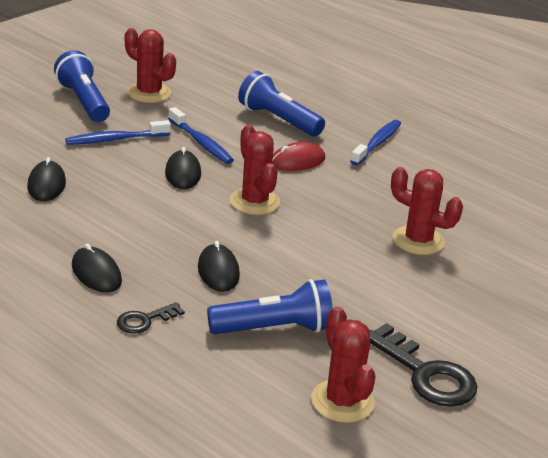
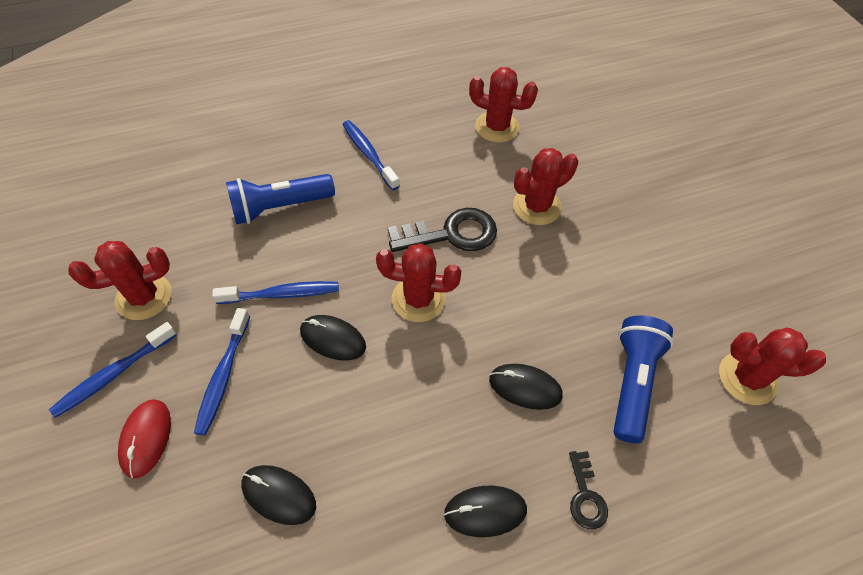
camera: 60 degrees left, 25 degrees up
(83, 102) = (114, 374): blue flashlight -> blue toothbrush
(297, 161) = (365, 229): red mouse -> red mouse (146, 438)
(426, 374) = (722, 298): black key -> black key (451, 234)
(490, 199) = (497, 127): none -> red cactus

